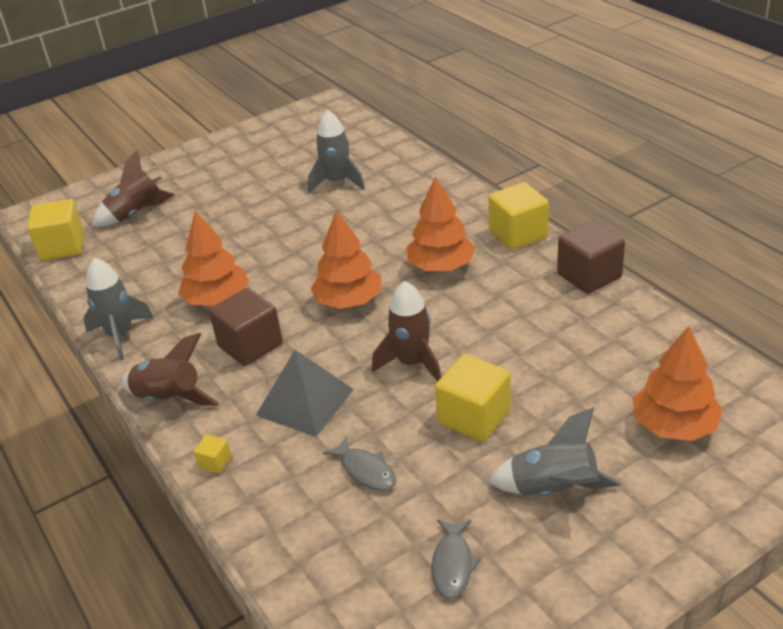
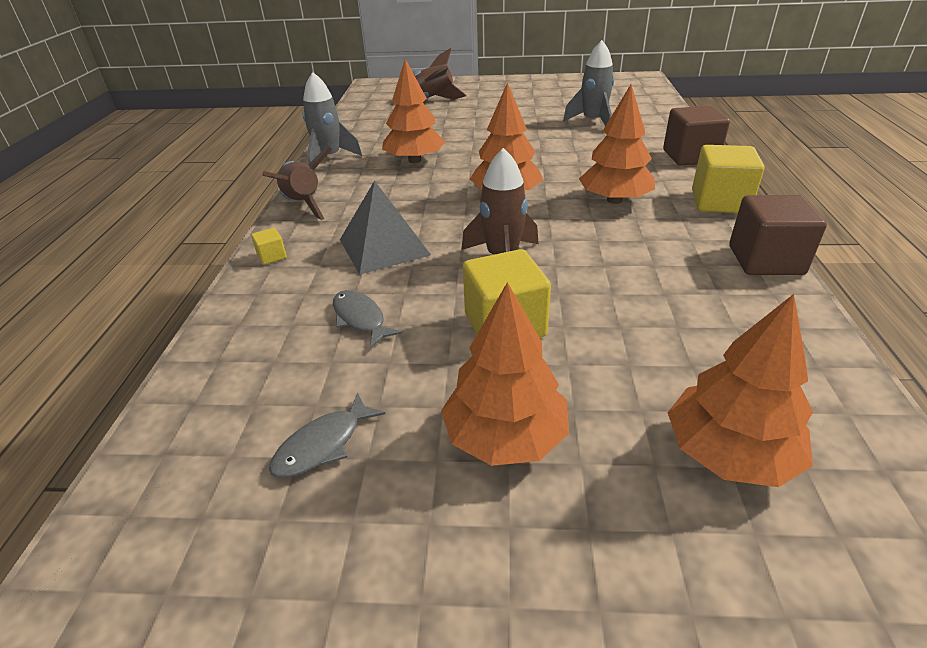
camera: 35 degrees right, 0 degrees up
(62, 247) = (366, 104): yellow cube -> none
(250, 345) = (398, 195): brown cube -> brown cube (690, 156)
(365, 470) = (360, 319): grey fish -> grey fish turned 150 degrees clockwise
(553, 489) = (505, 436): grey rocket -> orange tree

